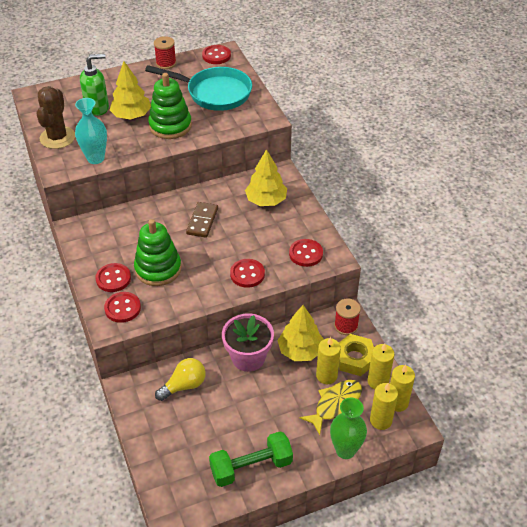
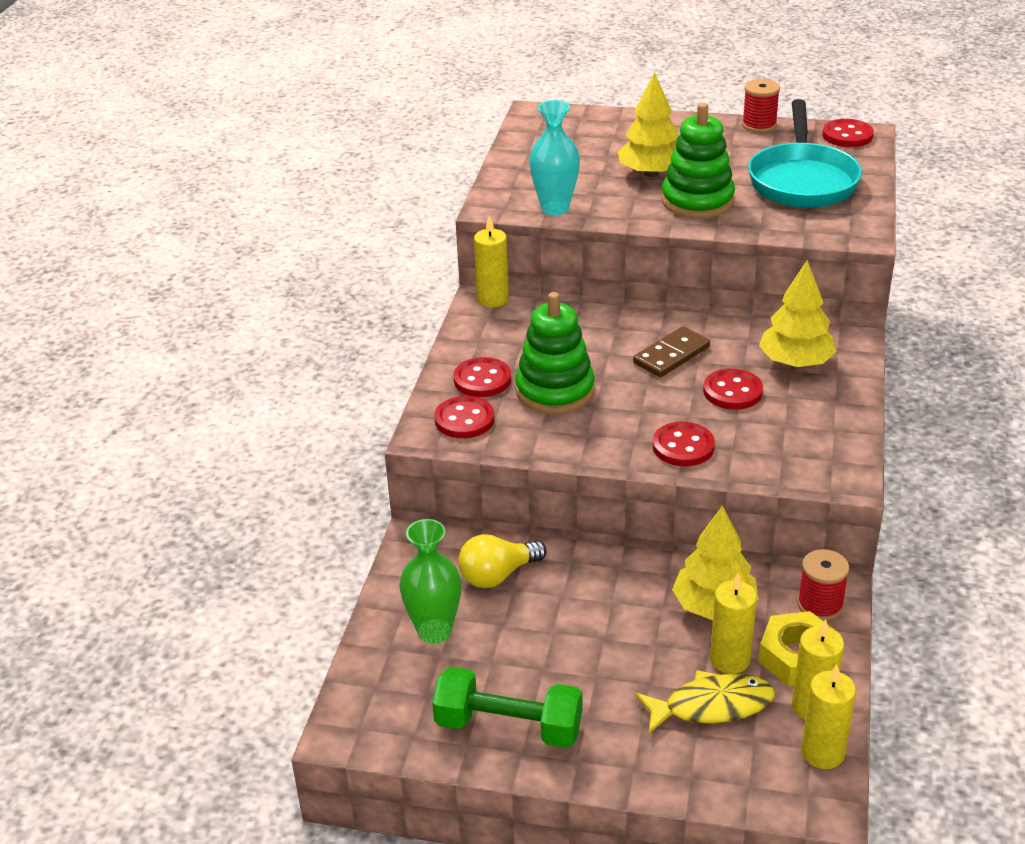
camera: 35 degrees right, 10 degrees down
(57, 138) = (525, 170): brown cactus -> none
(97, 108) = (610, 151): green soap dispenser -> none
(184, 385) = (498, 575): yellow light bulb -> yellow light bulb turned 150 degrees clockwise
(214, 93) = (802, 180): turquoise pan -> turquoise pan turned 45 degrees clockwise
(248, 357) = (623, 580): pink flower pot -> none
(306, 254) = (802, 455): red button -> red button (732, 391)
(345, 450) = (676, 777): green vase -> green vase (434, 631)
(380, 420) = (772, 764): yellow candle -> yellow candle (493, 299)

